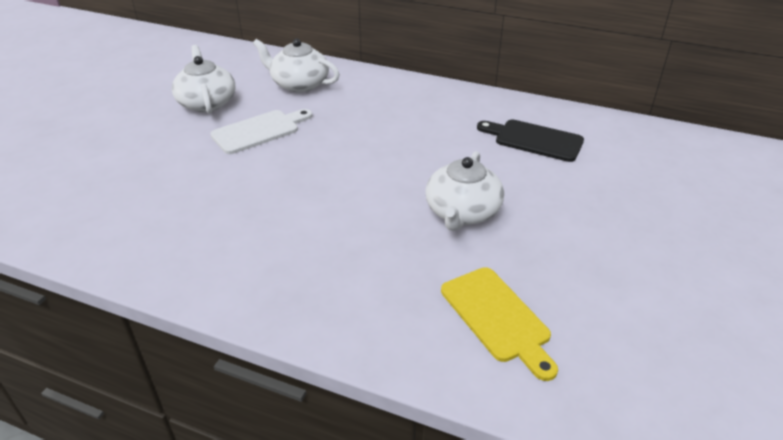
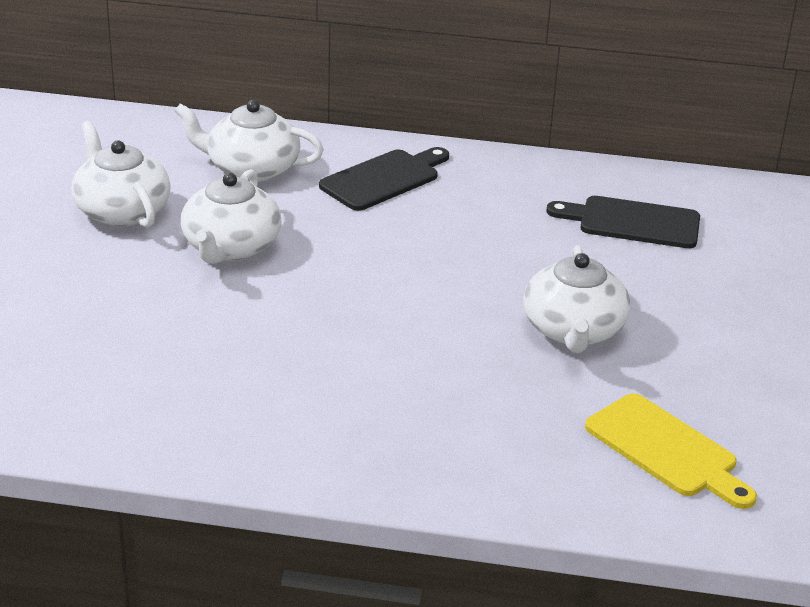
camera: 15 degrees left, 5 degrees down
(259, 131) = (230, 247): white cutting board -> white teapot
(378, 97) = (384, 179): none -> black cutting board

